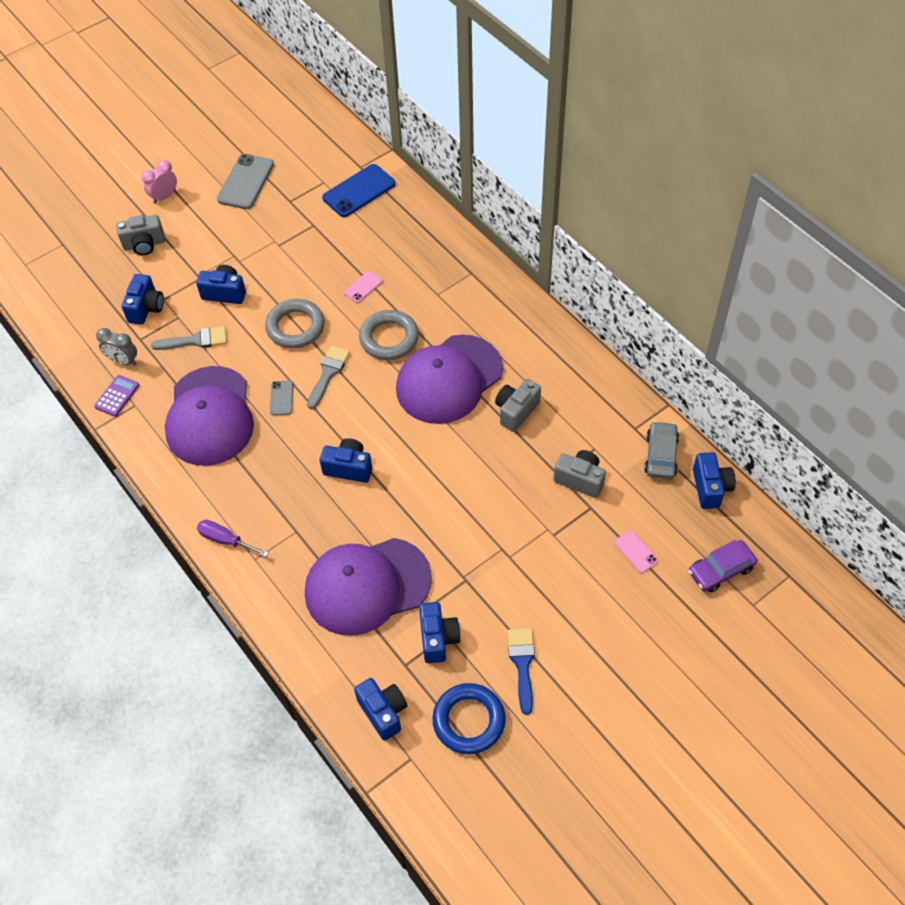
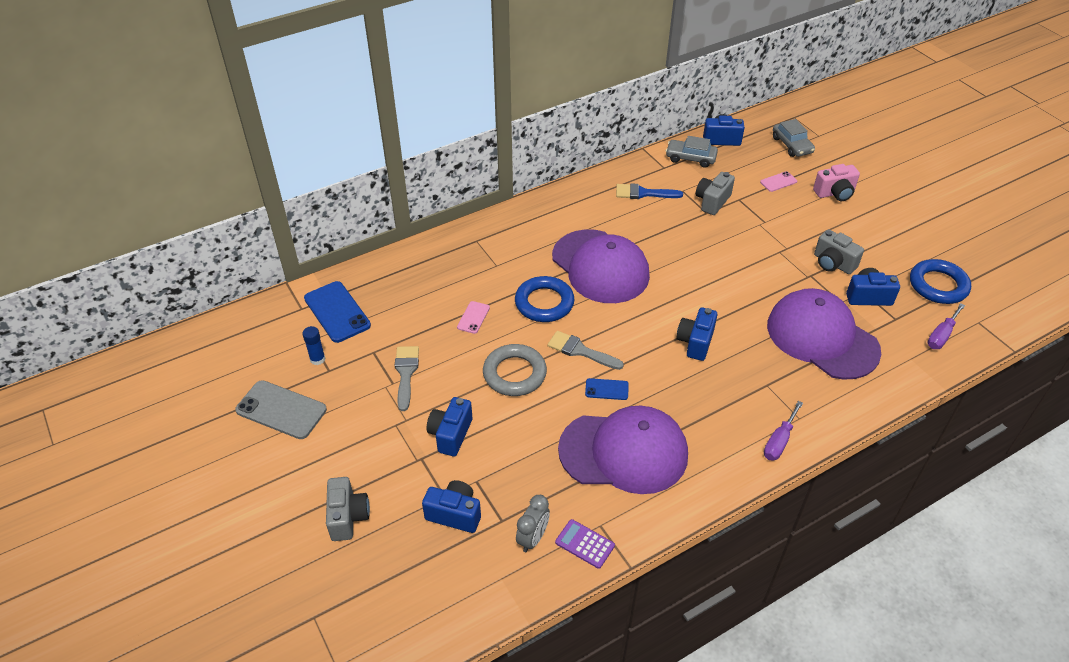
camera: 85 degrees left, 10 degrees down
(164, 197) = (272, 495): pink clock -> none
(195, 340) = (515, 464): grey brush -> grey brush (406, 373)
(281, 398) = (606, 389): grey phone -> blue phone
(302, 191) = (317, 359): none -> blue glue stick
(363, 287) = (473, 317): pink phone -> pink phone turned 60 degrees clockwise
(367, 586) = (822, 338): purple cap -> purple cap turned 150 degrees clockwise
(383, 712) = (941, 335): blue camera -> purple screwdriver
(389, 338) = (544, 303): grey ring -> blue ring
(516, 411) = (640, 229): grey camera -> grey camera (833, 263)
(522, 664) = (883, 251): blue brush -> blue brush (643, 193)
(627, 616) = (835, 193): none -> pink camera
(720, 570) = (792, 145): purple car -> grey car

